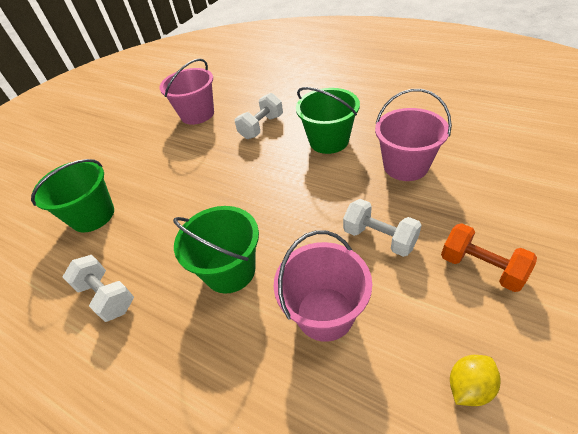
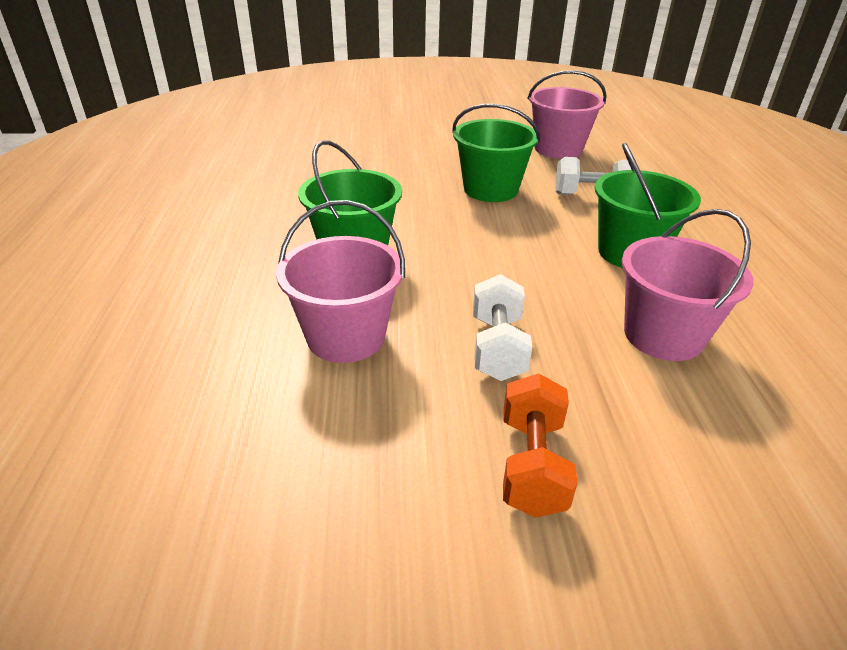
camera: 50 degrees right, 10 degrees down
(93, 215) = (356, 153): green bucket -> green bucket (490, 189)
(107, 296) = (273, 198): white dumbbell -> none
(469, 386) = (319, 492): yellow lemon -> none

